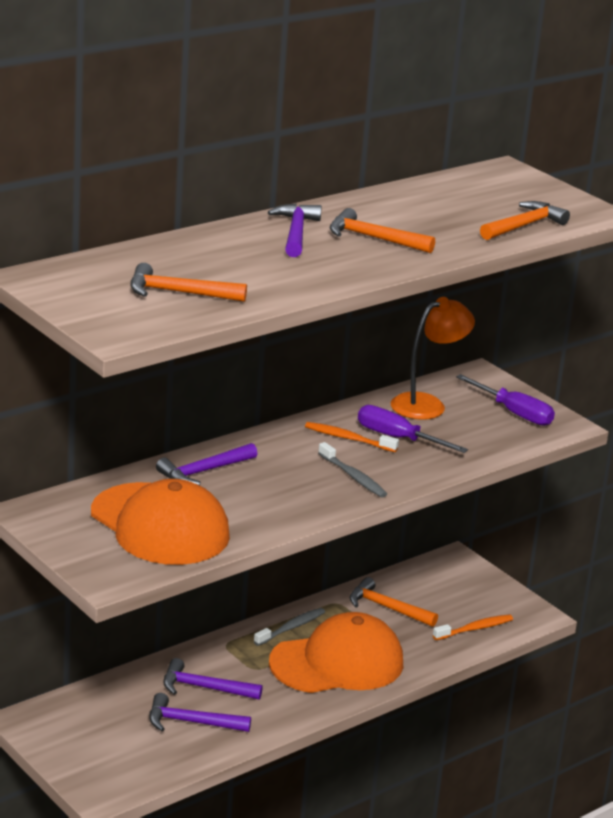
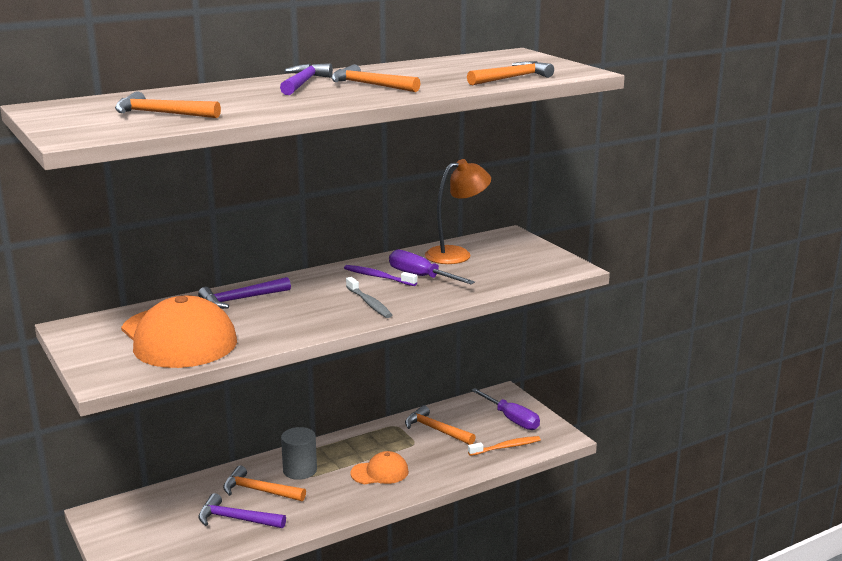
camera: 10 degrees right, 5 degrees down
(204, 688) = (259, 491): purple hammer -> orange hammer
(243, 662) = (300, 470): none -> grey cylinder
(291, 628) = (350, 444): grey toothbrush -> none
(337, 663) = (380, 472): orange cap -> orange cap, size x0.50
(348, 438) = (378, 277): orange toothbrush -> purple toothbrush
(514, 413) = (530, 260): purple screwdriver -> purple screwdriver (511, 419)

